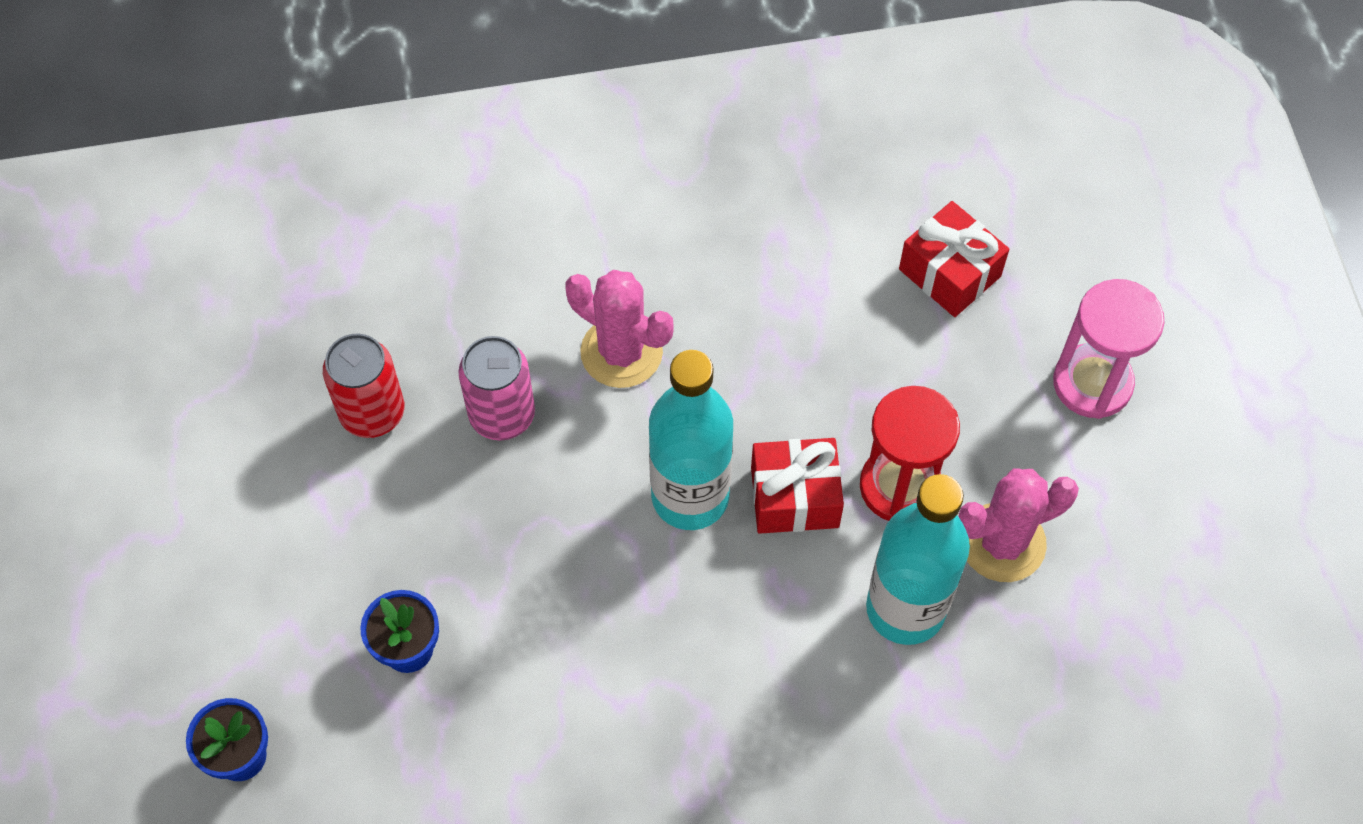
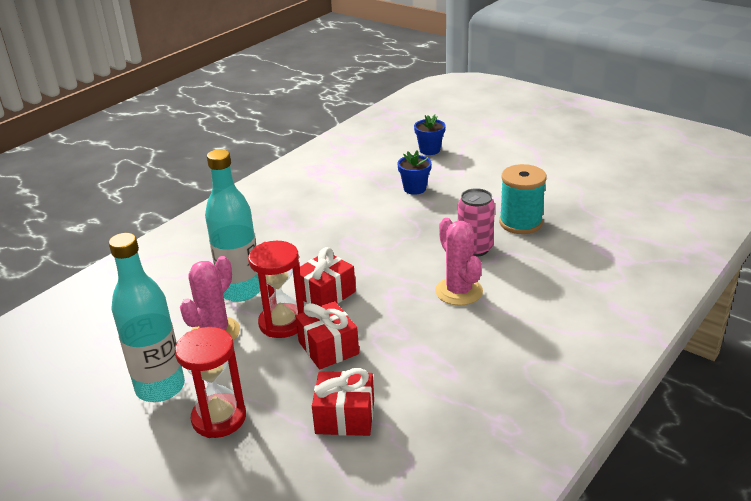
camera: 140 degrees right, 30 degrees down
(372, 413) = (520, 223): red can -> turquoise spool
(621, 352) = (459, 291): pink cactus -> pink cactus turned 75 degrees clockwise
(690, 496) = (369, 270): turquoise bottle -> turquoise bottle (160, 387)
(879, 391) = (328, 348): none -> red gift
(1092, 383) = (219, 418): pink hourglass -> red hourglass

